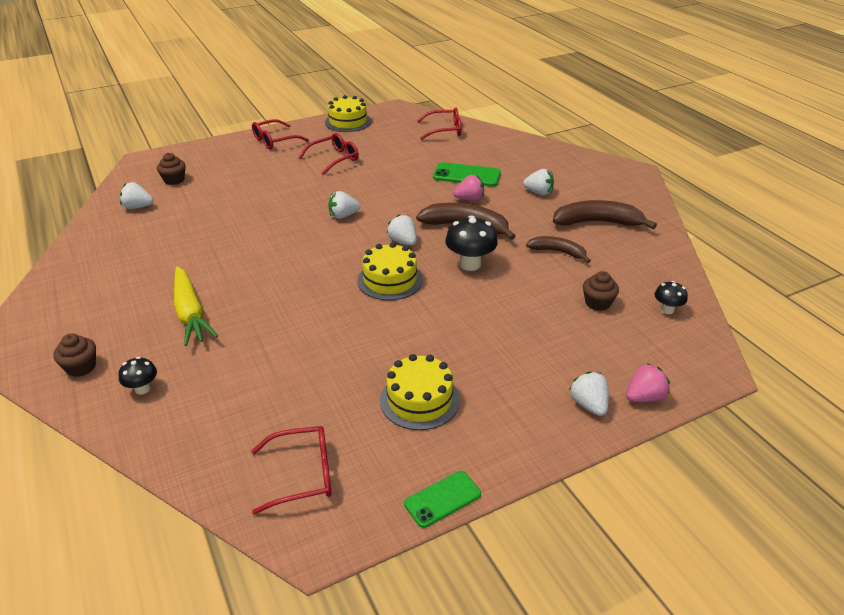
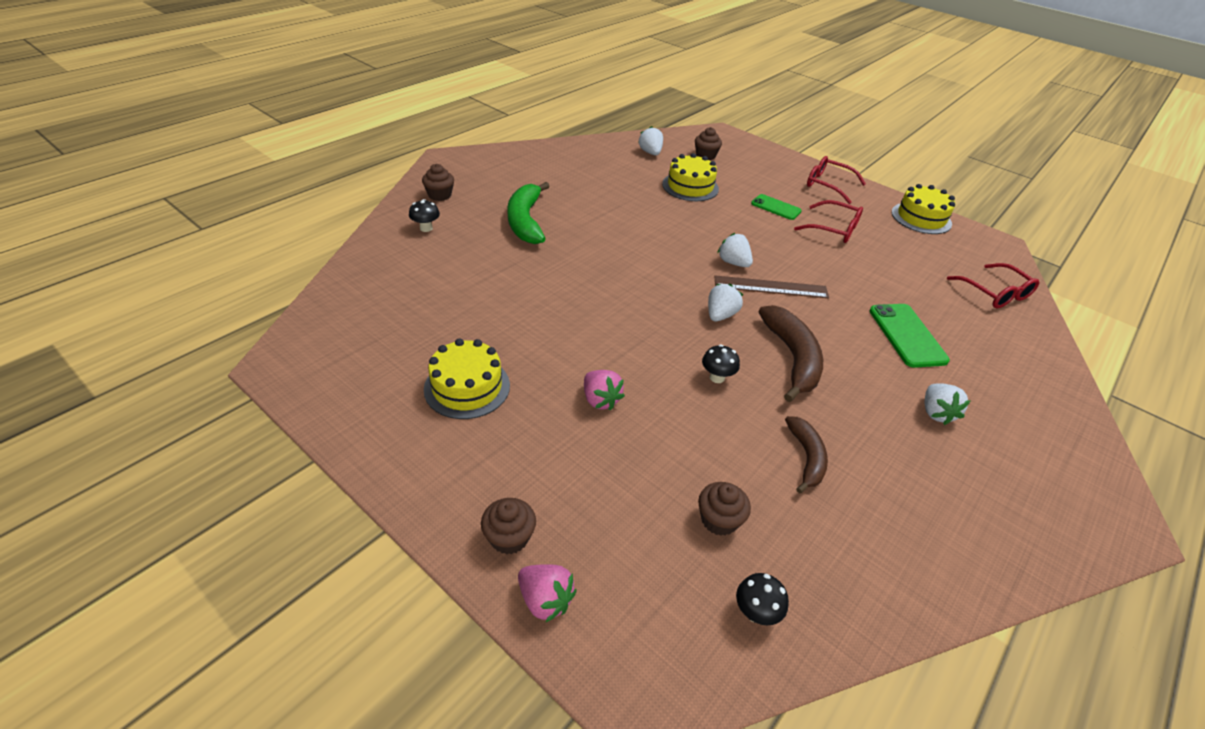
camera: 65 degrees right, 5 degrees up
(190, 313) = (526, 221): yellow carrot -> green banana
(302, 474) = (351, 336): red glasses -> none
(384, 209) = (771, 287): none -> brown ruler
(390, 280) = (645, 322): yellow cake -> yellow cake (690, 186)
(442, 499) = (336, 434): green phone -> green phone (776, 207)
(469, 199) = (854, 349): pink strawberry -> pink strawberry (600, 400)
(470, 264) = (717, 377): black mushroom -> black mushroom, size x0.57
(588, 404) = (509, 537): white strawberry -> brown cupcake
(597, 222) = (918, 493): brown banana -> none

